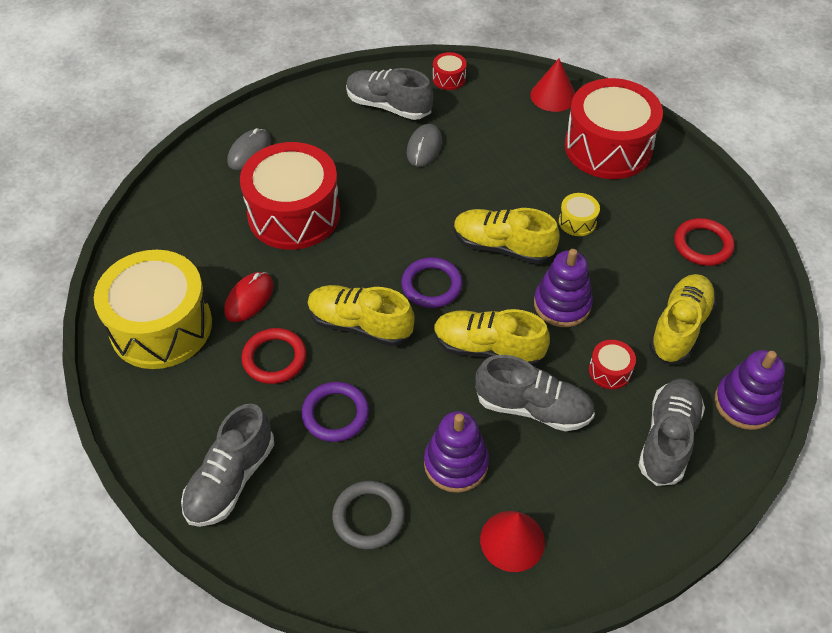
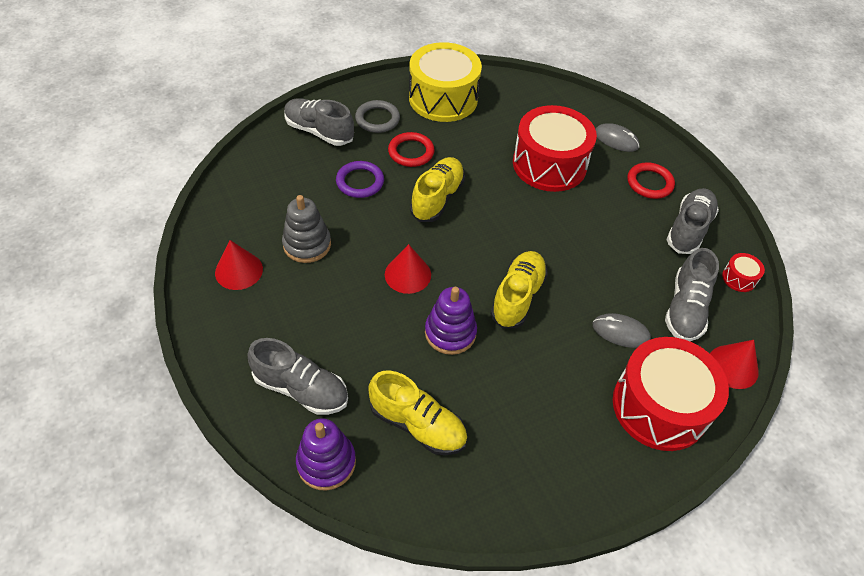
camera: 90 degrees right, 0 degrees up
(249, 298) = (465, 140): red mouse -> none
(368, 517) = (276, 195): grey ring -> grey ring (377, 119)
(424, 147) = (637, 251): grey mouse -> grey mouse (620, 332)
(431, 285) = (474, 244): purple ring -> none
(456, 464) = (307, 244): purple stacking toy -> grey stacking toy
(487, 348) = (407, 274): yellow shoe -> red cone
(533, 408) = (347, 297): grey shoe -> grey shoe (685, 309)
(577, 222) = (550, 360): yellow drum -> none
(609, 371) = (375, 357): red drum -> none
(702, 245) = (523, 471): red ring -> red ring (649, 183)

